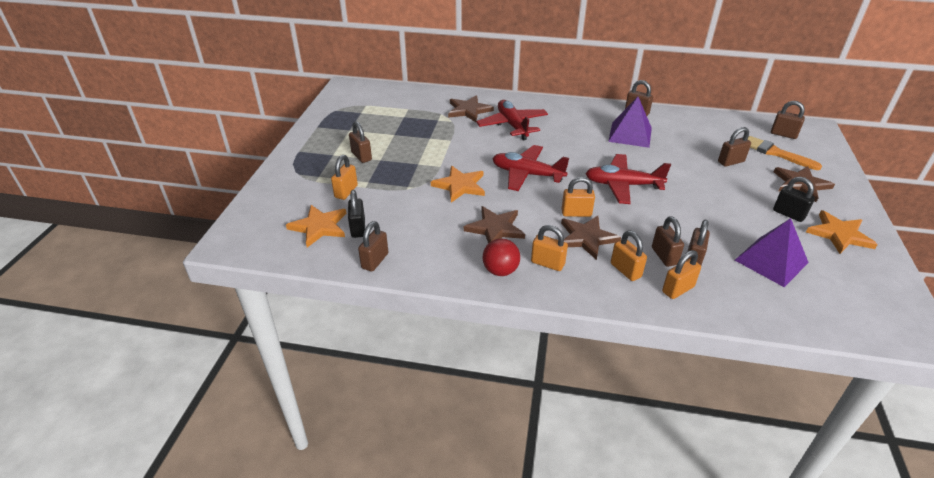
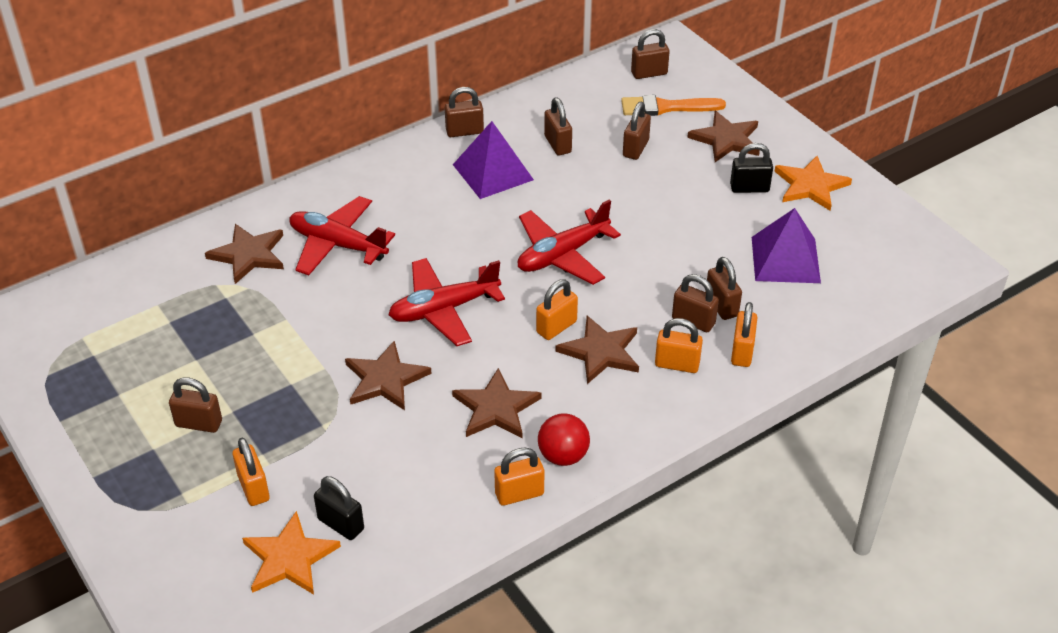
camera: 45 degrees left, 5 degrees up
(375, 261) = (417, 547): brown padlock -> brown padlock (557, 144)
(460, 185) = (385, 379): orange star -> brown star
(547, 263) = (598, 411): orange padlock -> orange padlock (519, 494)

